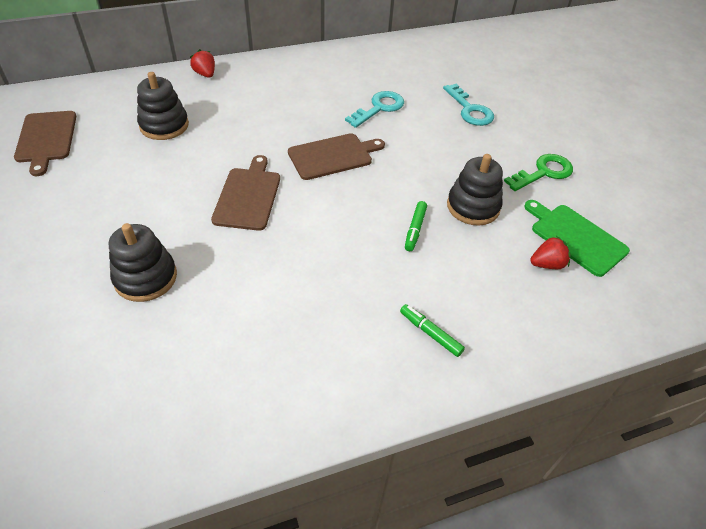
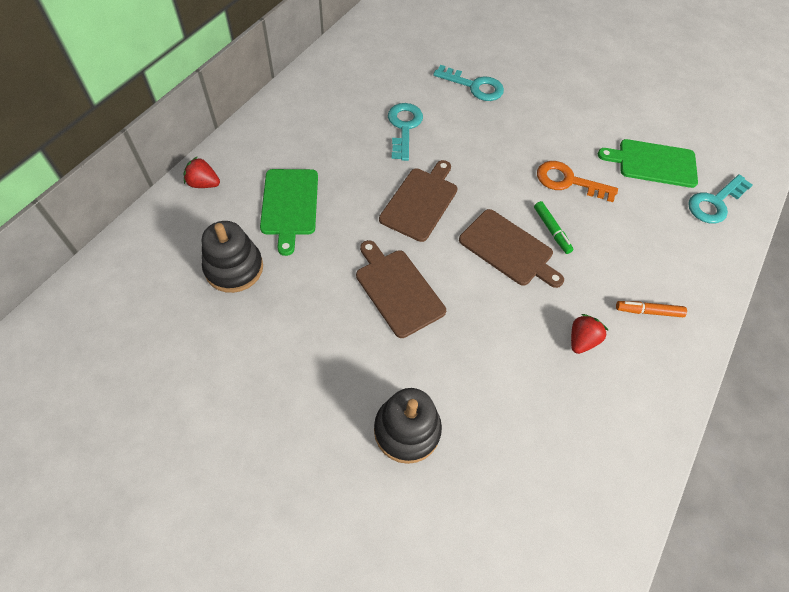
camera: 40 degrees left, 10 degrees up
(46, 139) = (128, 365): brown cutting board -> brown cutting board (508, 249)
(241, 111) = (289, 205): none -> green cutting board
(430, 333) = (648, 311): green marker -> orange marker
(473, 207) = (568, 181): black stacking toy -> orange key
(543, 172) = (582, 117): green key -> none
(547, 264) = (658, 199): red strawberry -> red strawberry (581, 340)
(606, 299) = (714, 203): none -> turquoise key

